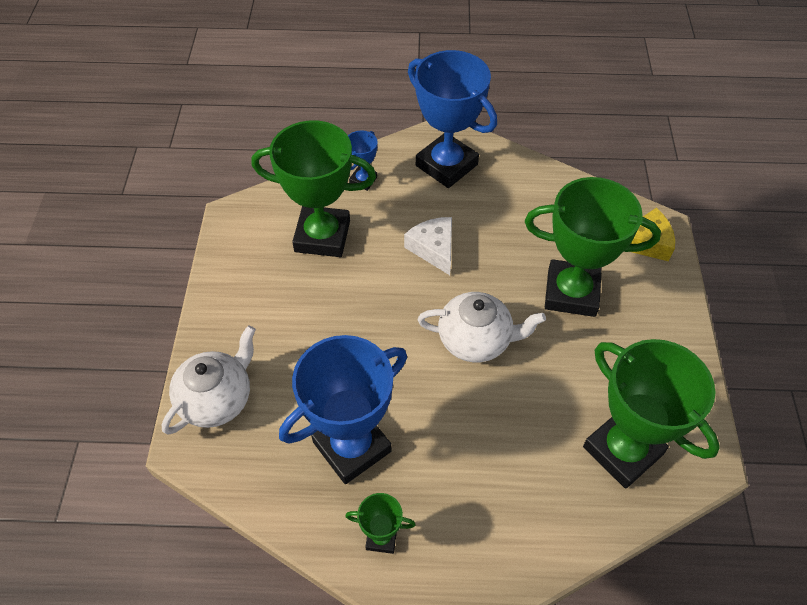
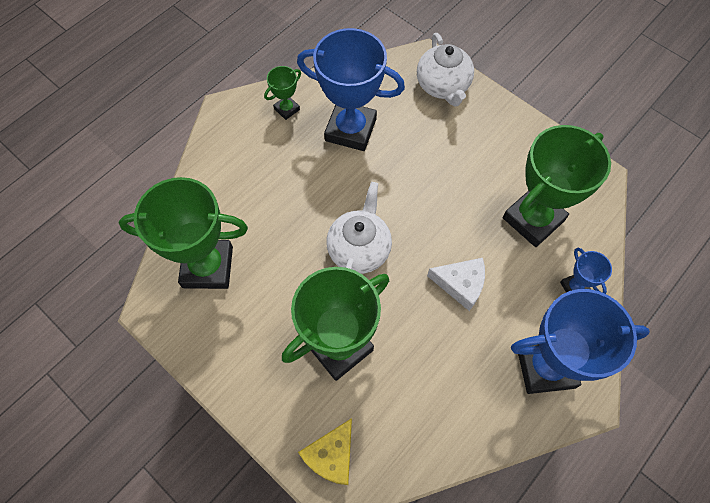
camera: 130 degrees right, 10 degrees up
(352, 447) = (350, 130): blue trophy -> blue trophy turned 75 degrees counterclockwise
(476, 340) = (359, 249): white teapot -> white teapot turned 150 degrees clockwise

